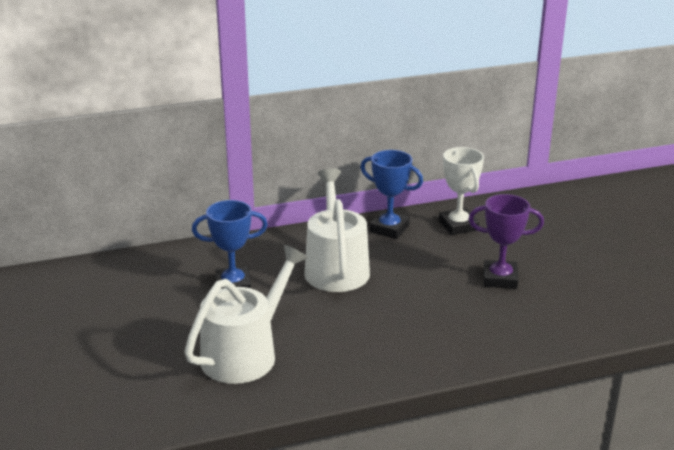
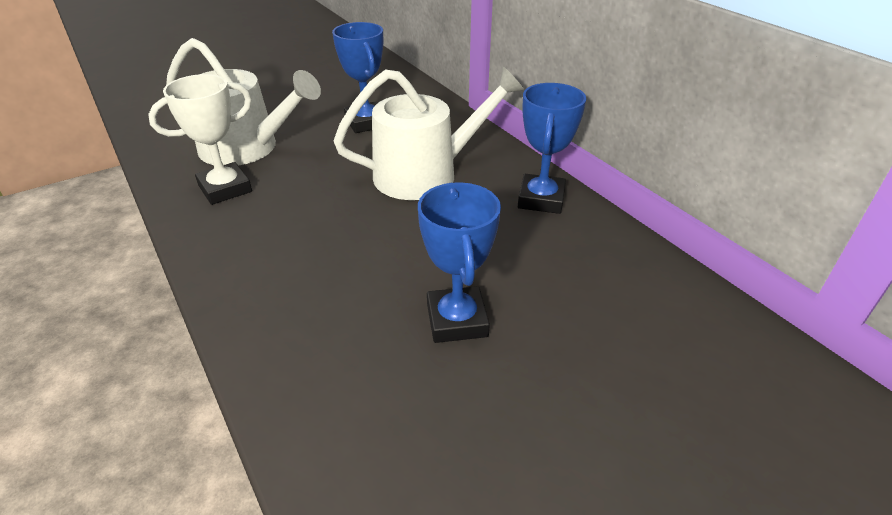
camera: 75 degrees right, 10 degrees up
(458, 225) = (592, 259): white trophy -> white trophy (225, 189)
(500, 279) = (457, 320): purple trophy -> blue trophy

